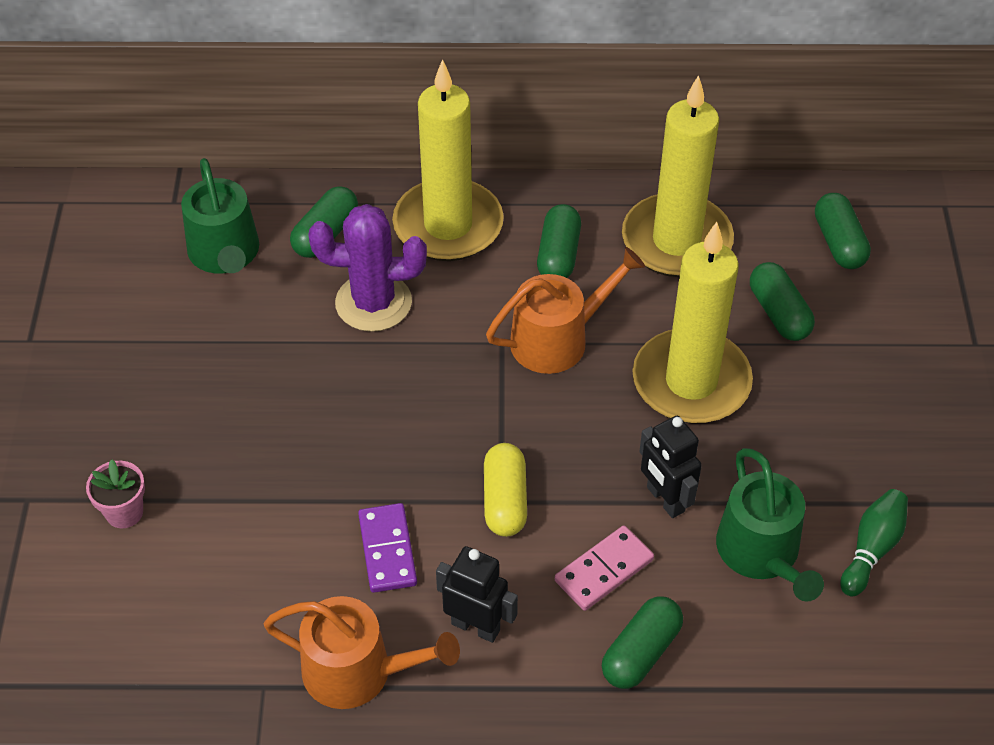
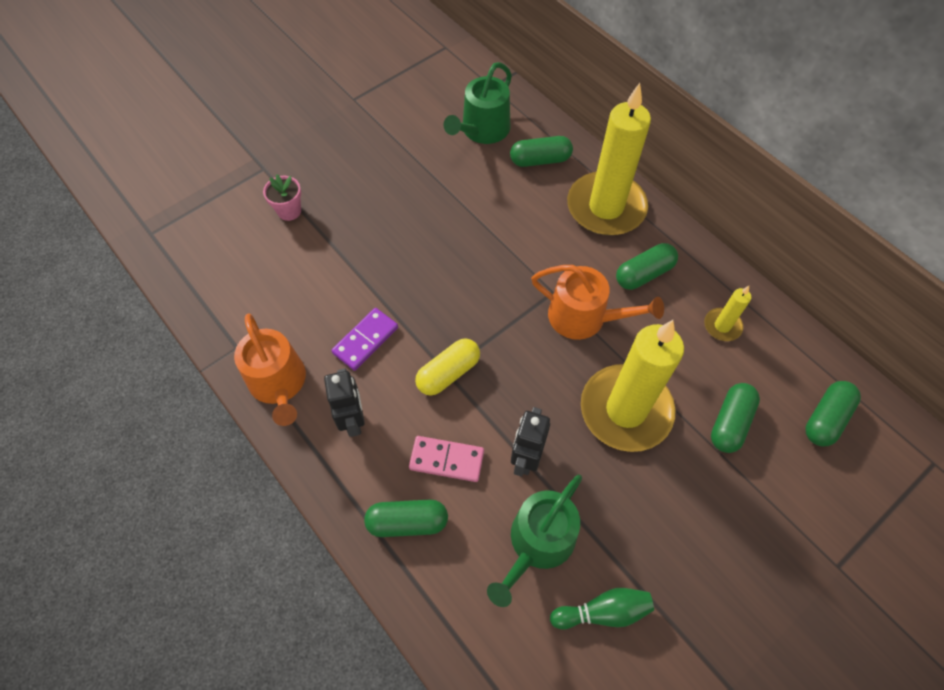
camera: 50 degrees right, 10 degrees up
(373, 303) = (518, 214): purple cactus -> none
(676, 241) = (722, 326): yellow candle -> yellow candle, size x0.44

